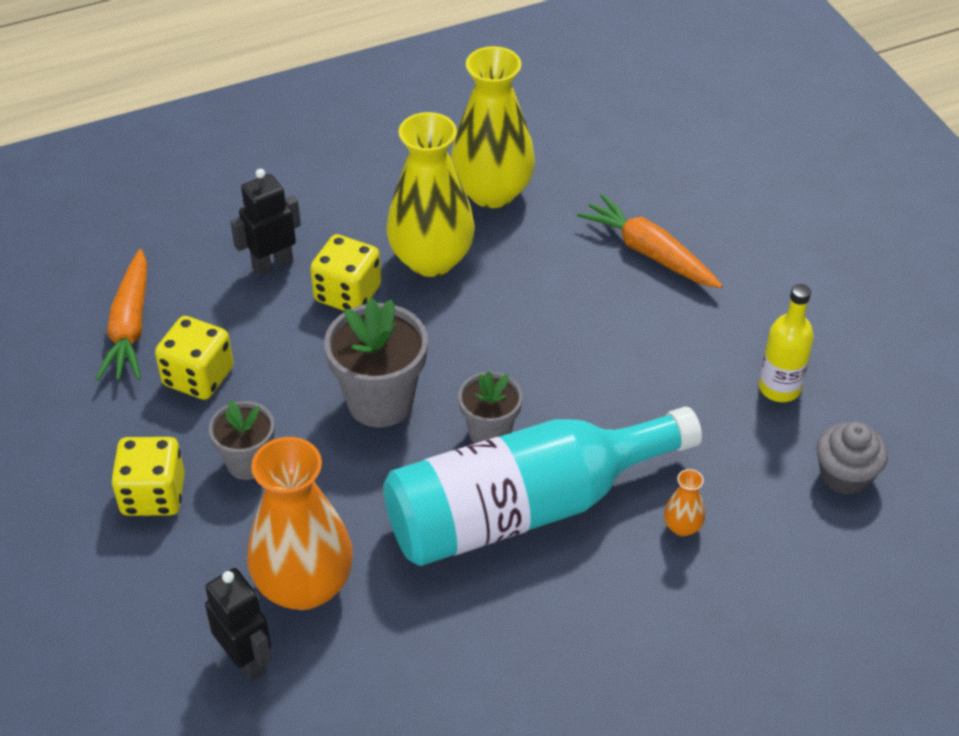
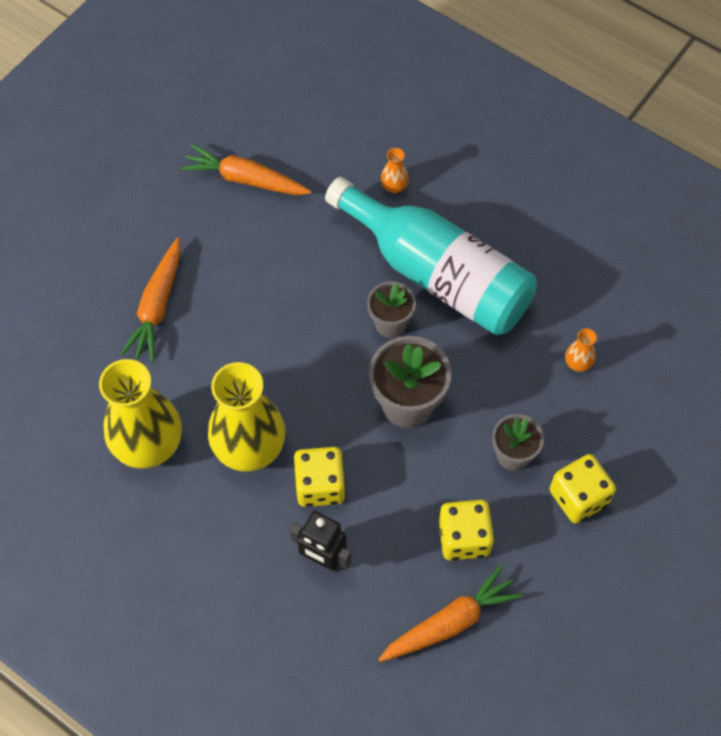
camera: 120 degrees left, 15 degrees up
(246, 660) = (648, 363): black robot -> none
(304, 585) = (578, 363): orange vase -> orange vase, size x0.41
(779, 388) = (245, 179): yellow bottle -> orange carrot
(845, 475) = (298, 121): grey cupcake -> none

